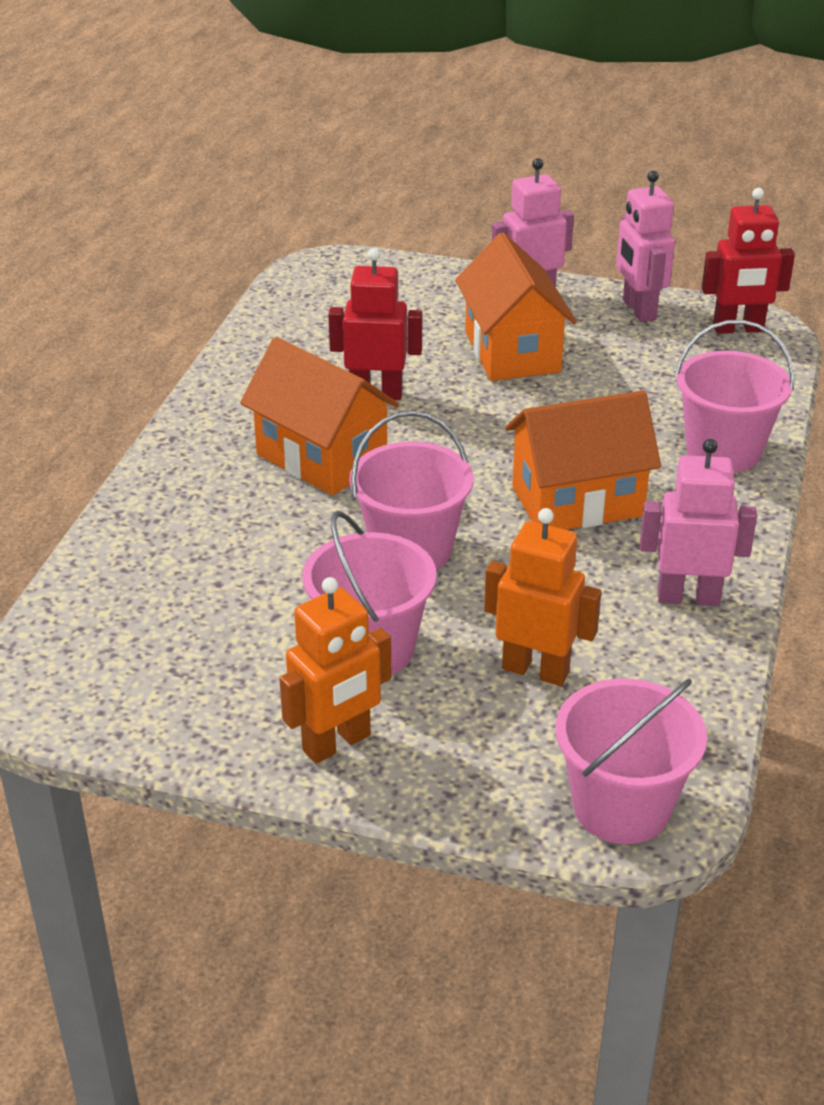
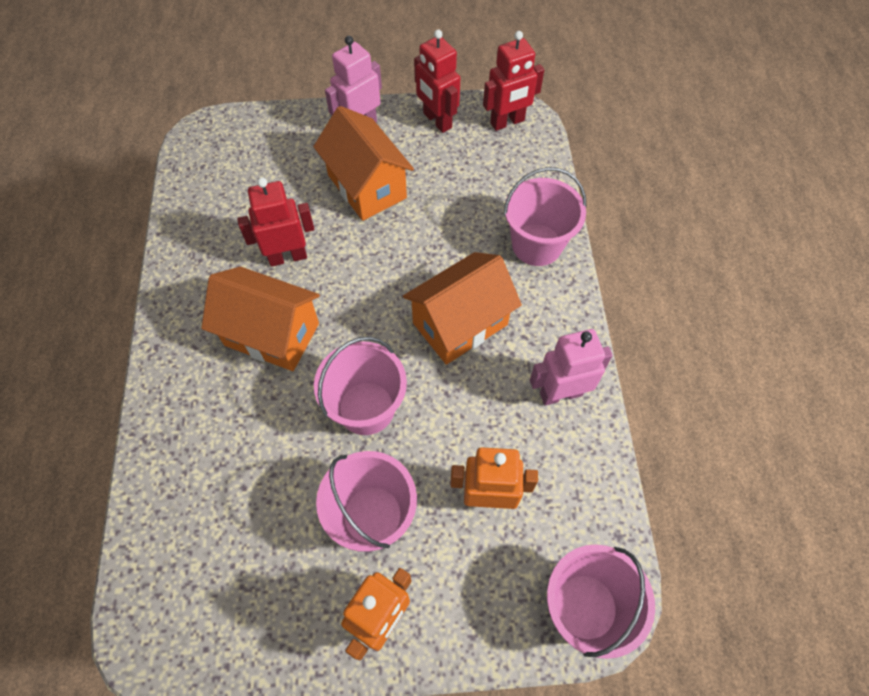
camera: 20 degrees left, 25 degrees up
(638, 310) = (437, 121): pink robot -> red robot

